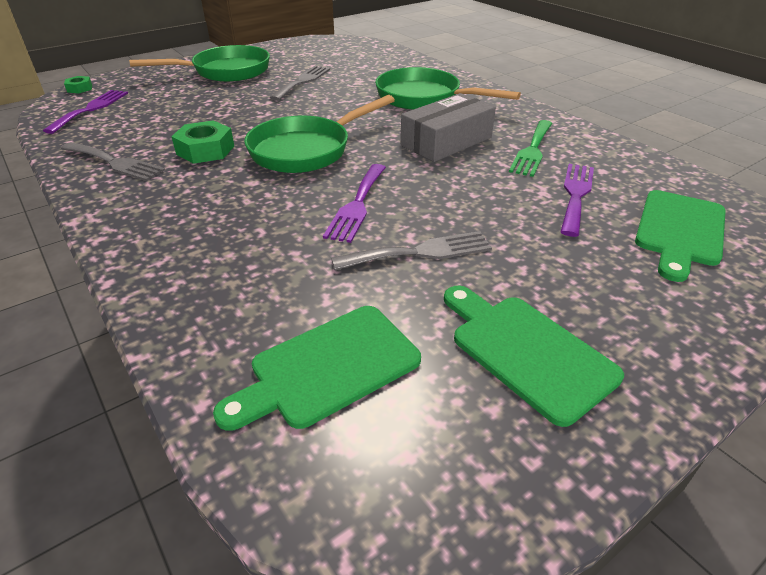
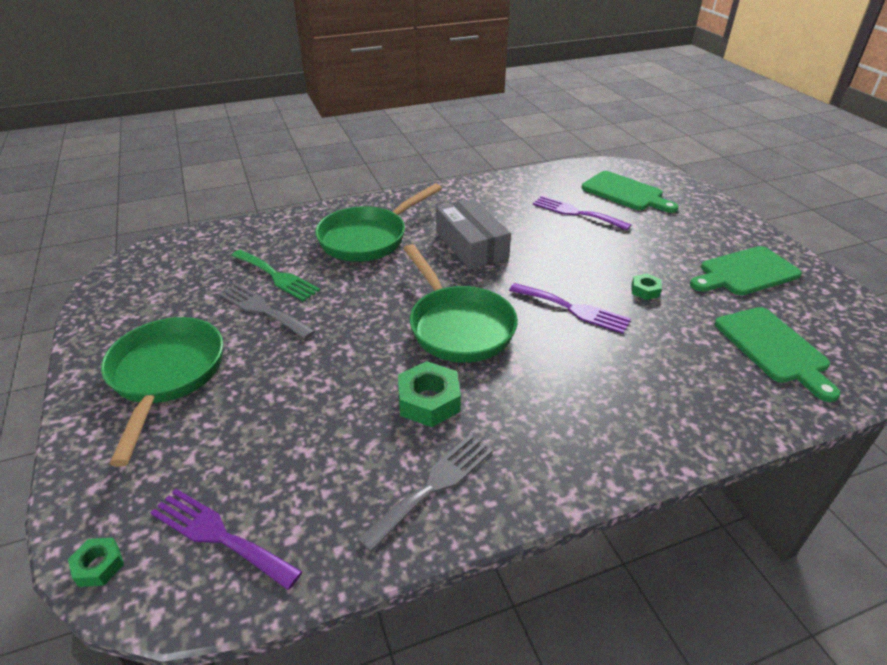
camera: 75 degrees left, 0 degrees up
(420, 252) = (645, 290): grey fork -> green nut
(532, 150) = (503, 211): green fork -> green fork (277, 276)

